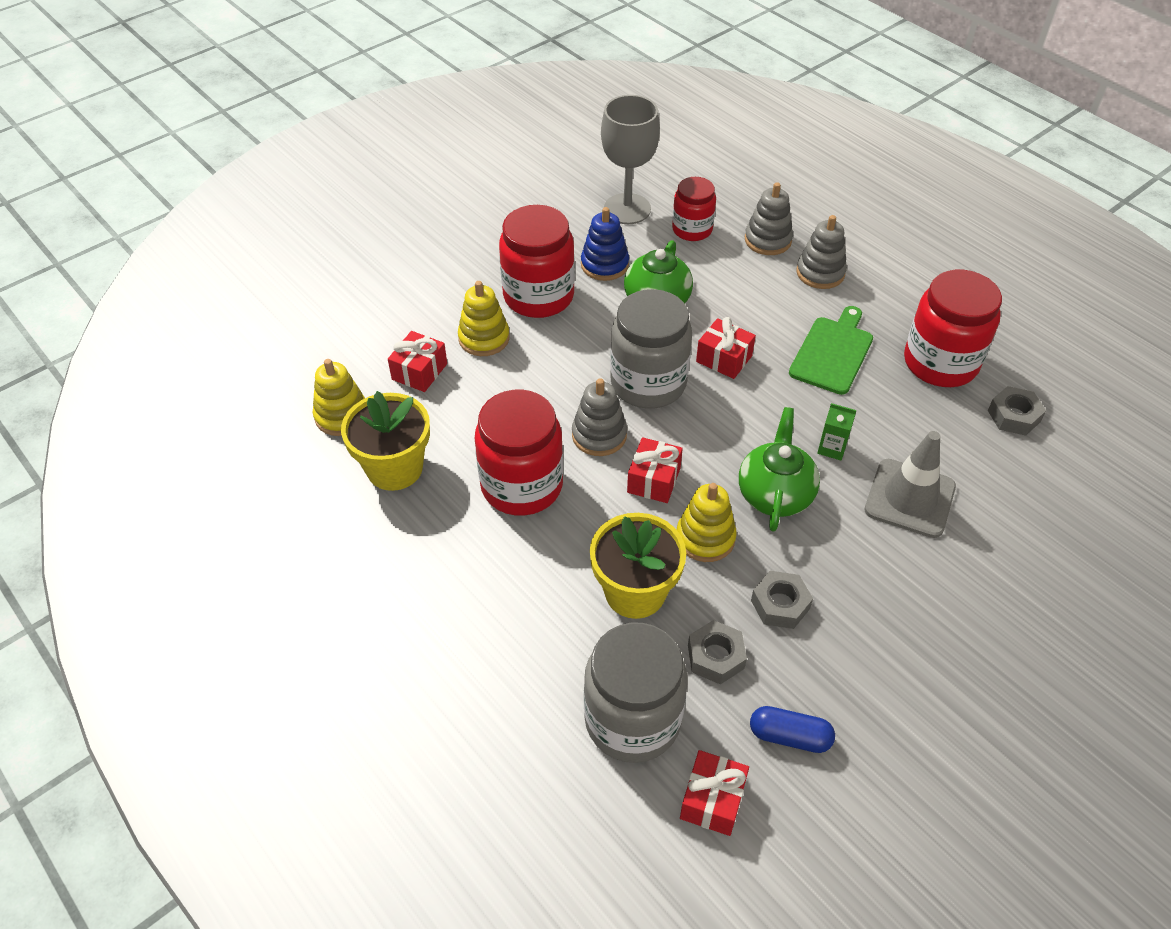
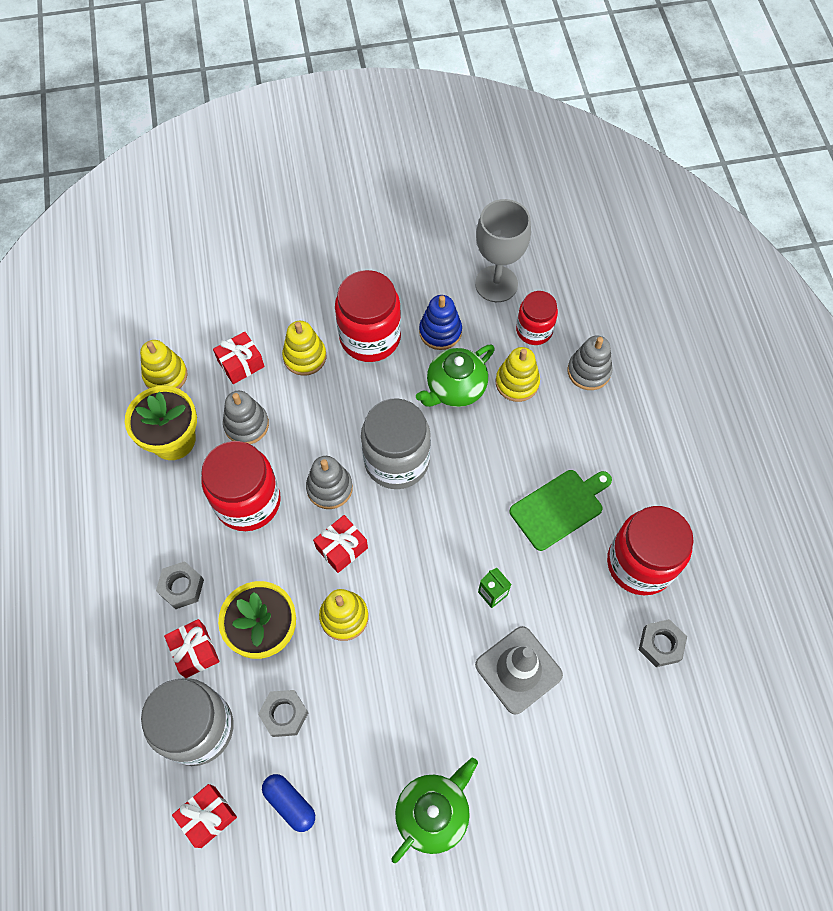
camera: 30 degrees right, 15 degrees up
(710, 274) = (517, 382): none -> yellow stacking toy
(724, 359) = (469, 468): red gift -> red gift (195, 651)
(775, 494) = (420, 609): green teapot -> green teapot (433, 812)
(780, 604) = (357, 701): grey nut -> grey nut (181, 587)
(820, 273) = (608, 426): grey stacking toy -> grey stacking toy (246, 425)

